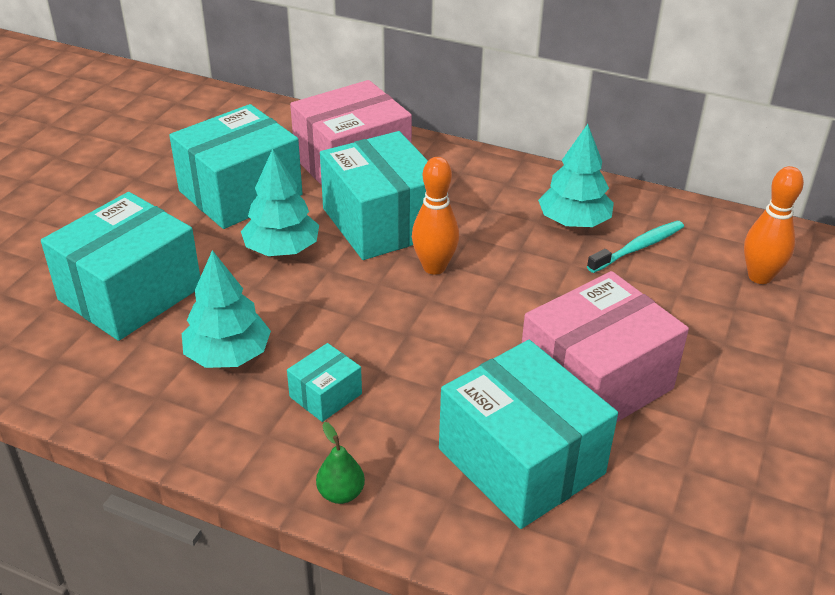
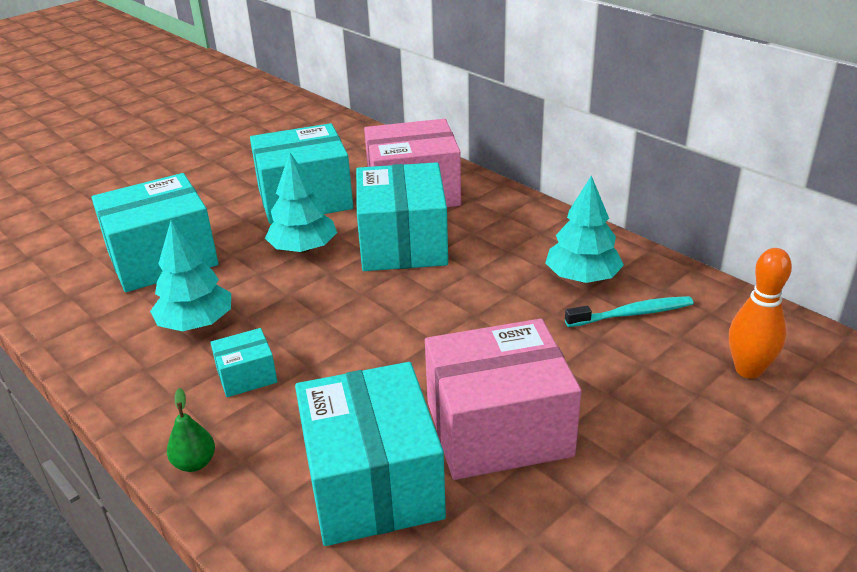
camera: 25 degrees right, 5 degrees down
(434, 267) = (421, 290): orange bowling pin -> none

